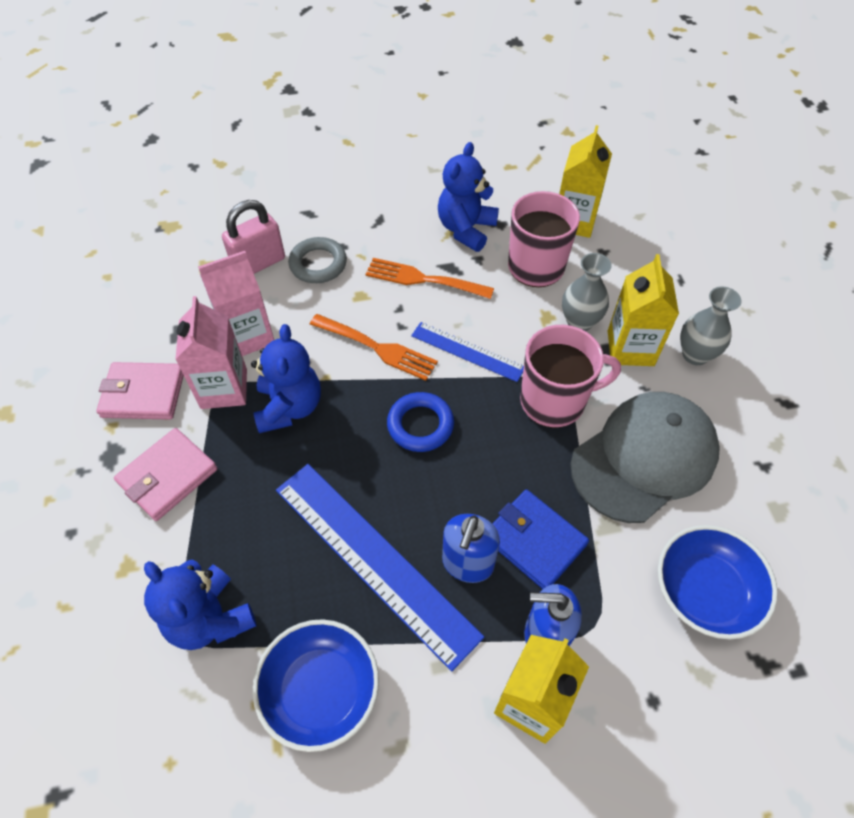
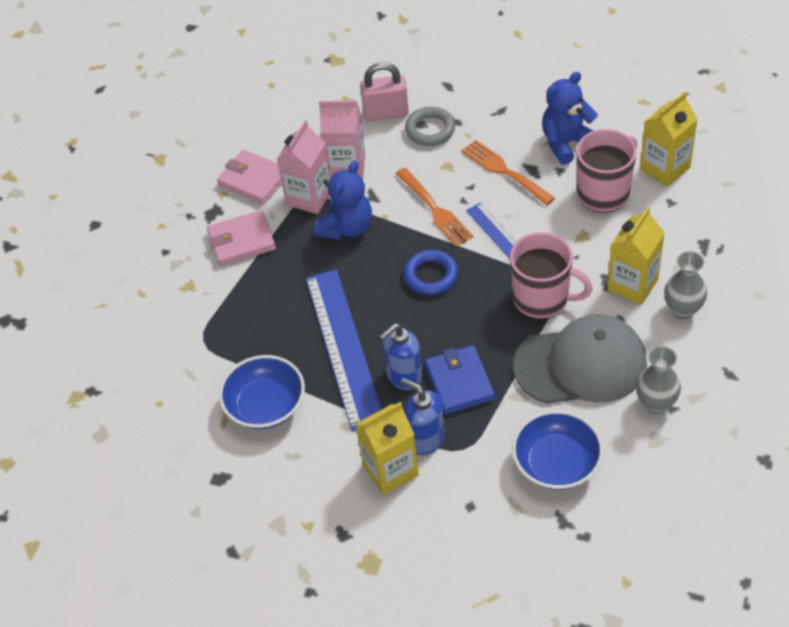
camera: 35 degrees right, 5 degrees down
(210, 618) = (222, 337): blue teddy bear -> none
(579, 322) = (606, 250): grey vase -> grey vase (655, 403)

